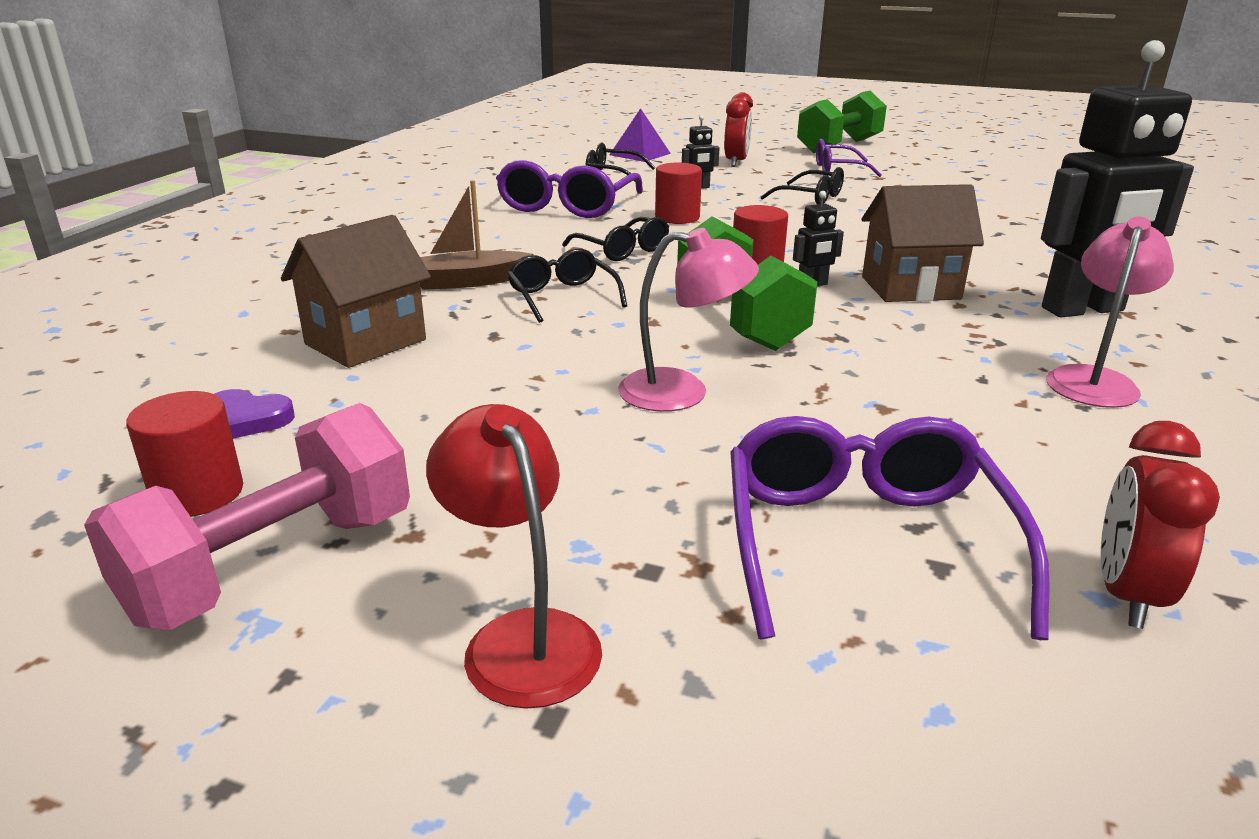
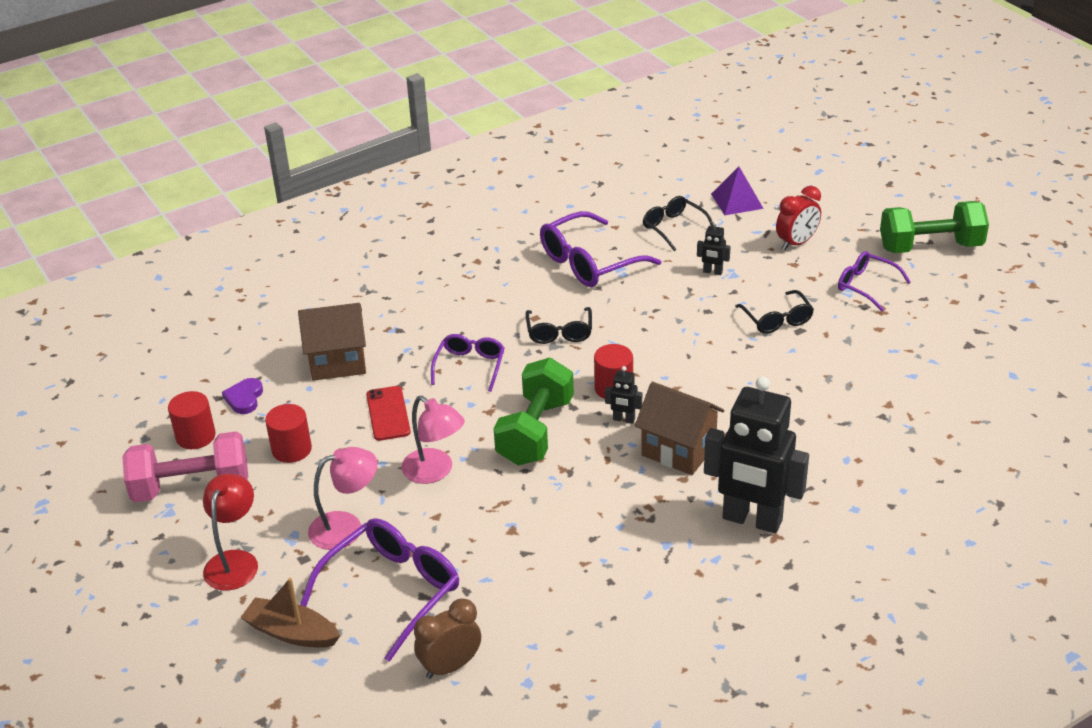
camera: 40 degrees right, 10 degrees up
(246, 419) = (244, 398): purple heart -> purple heart turned 45 degrees clockwise
(466, 282) = (436, 328): brown boat -> brown boat (291, 633)
(519, 363) = (388, 413): none -> red phone
(562, 297) = (470, 366): black glasses -> purple glasses
(677, 217) = (643, 307): red cylinder -> red cylinder (291, 449)
(1093, 380) = (649, 569): pink lamp -> pink lamp (346, 527)
(1126, 594) = (450, 666): red clock -> brown clock

